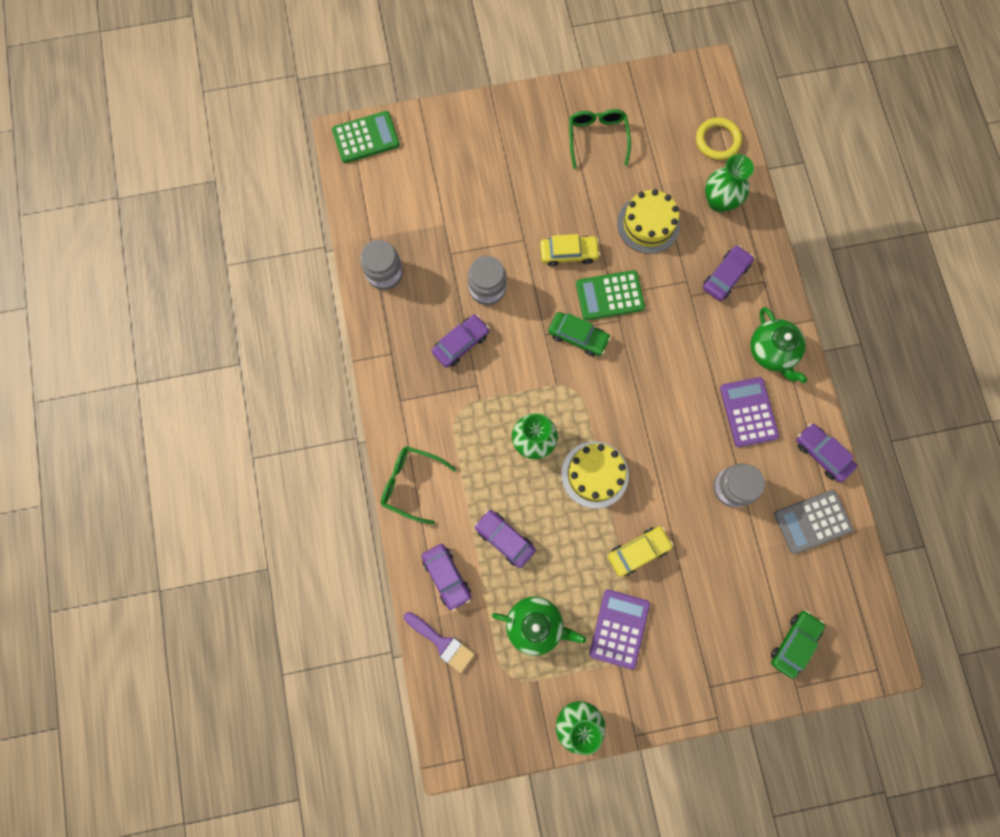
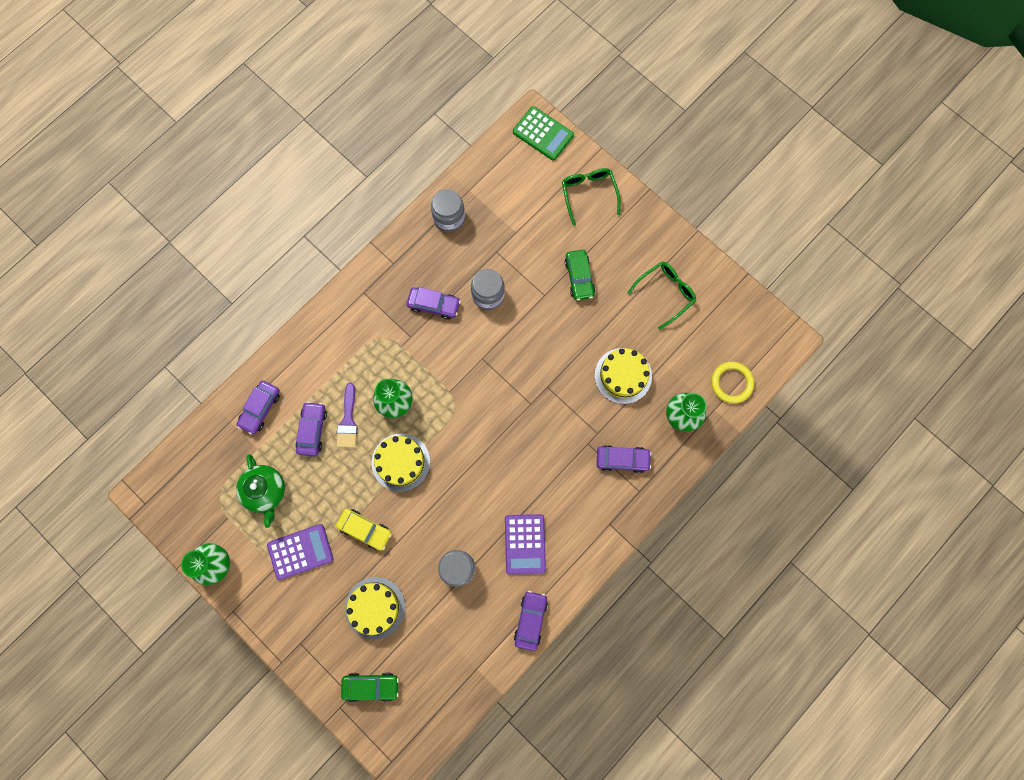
camera: 55 degrees right, 0 degrees up
(411, 483) = (309, 340): green glasses -> green glasses (589, 194)
(442, 643) = (213, 436): purple brush -> purple brush (348, 421)
(568, 253) = (557, 333): yellow car -> none
(578, 336) = (497, 382): green car -> green car (579, 277)
(610, 296) = (545, 384): green calculator -> none
(720, 590) = (375, 607): none -> yellow cake
(748, 412) = (525, 544): purple calculator -> purple calculator turned 135 degrees clockwise
(771, 352) = (585, 532): green teapot -> none
(812, 521) = (472, 644): grey calculator -> none

